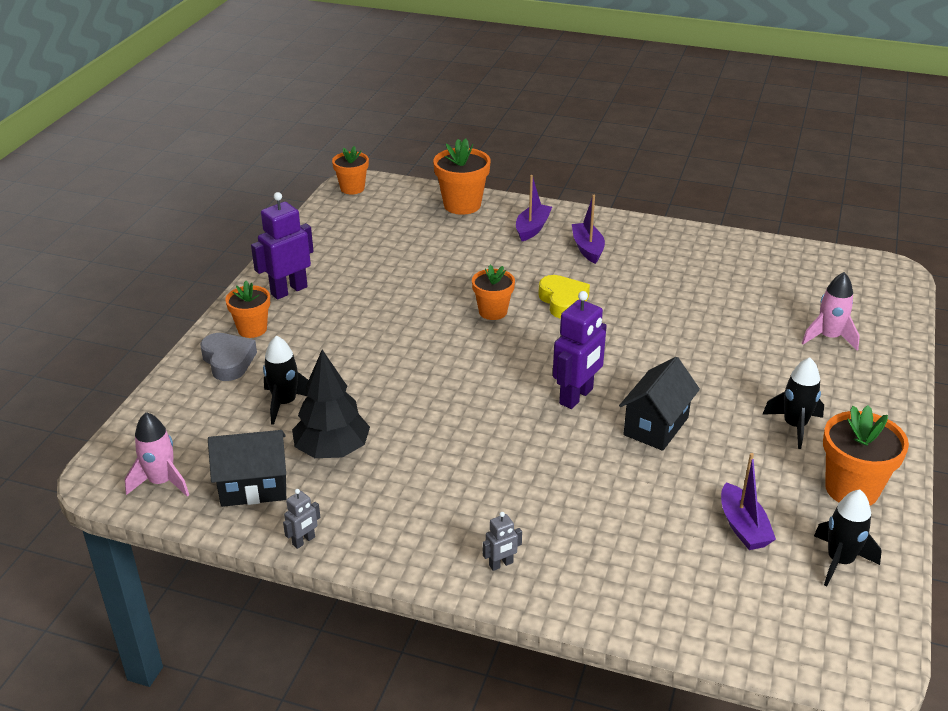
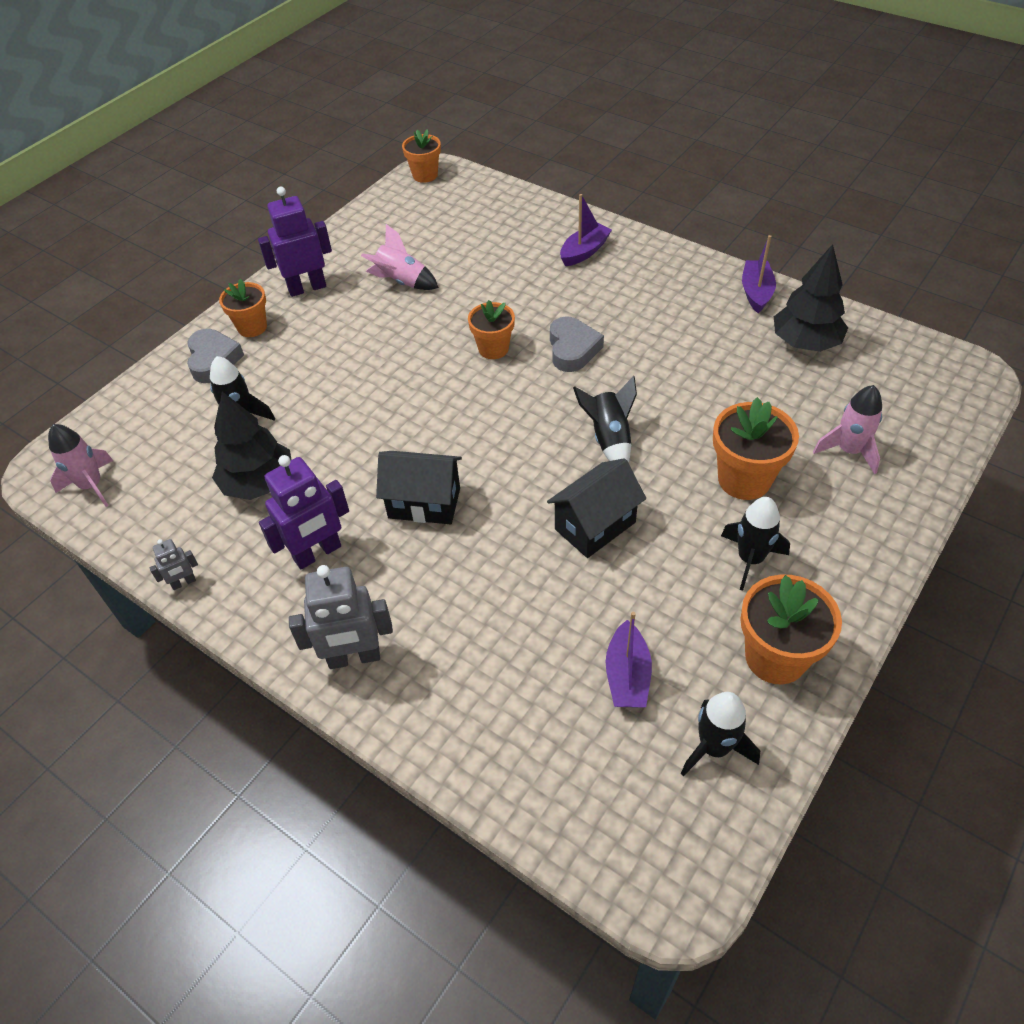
camera: 20 degrees right, 15 degrees up
(253, 487) = (168, 510): black house -> black house (424, 503)
(378, 273) = (402, 282): none -> pink rocket
(462, 205) = (525, 211): orange flower pot -> orange flower pot (744, 479)
(501, 564) = (354, 657): grey robot -> grey robot, size x2.05
(563, 301) = (572, 349): yellow heart -> grey heart
(576, 396) = (529, 471): purple robot -> purple robot (317, 553)
(587, 249) = (631, 287): purple boat -> purple boat (756, 292)
(632, 362) = (609, 439): none -> black rocket
(753, 268) = (805, 343): none -> black tree

